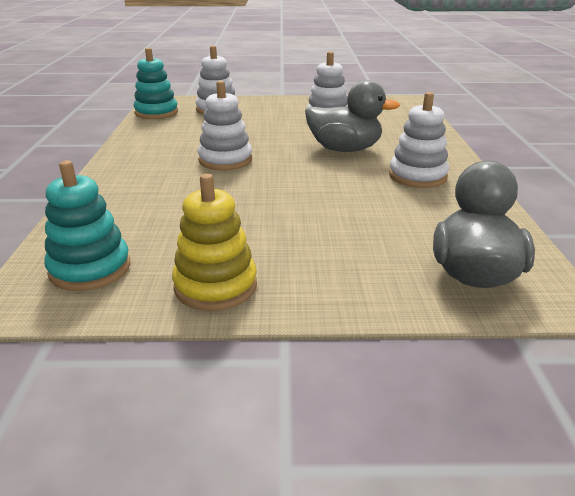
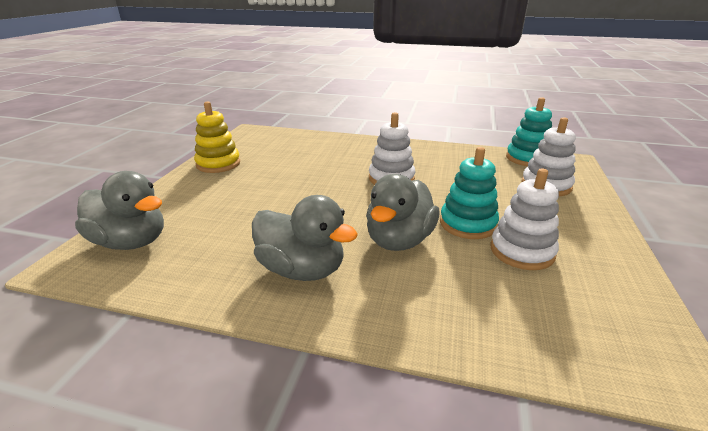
camera: 105 degrees right, 0 degrees up
(90, 269) = (264, 141): turquoise stacking toy -> turquoise stacking toy (467, 224)
(417, 176) = (302, 269): white stacking toy -> grey duck

